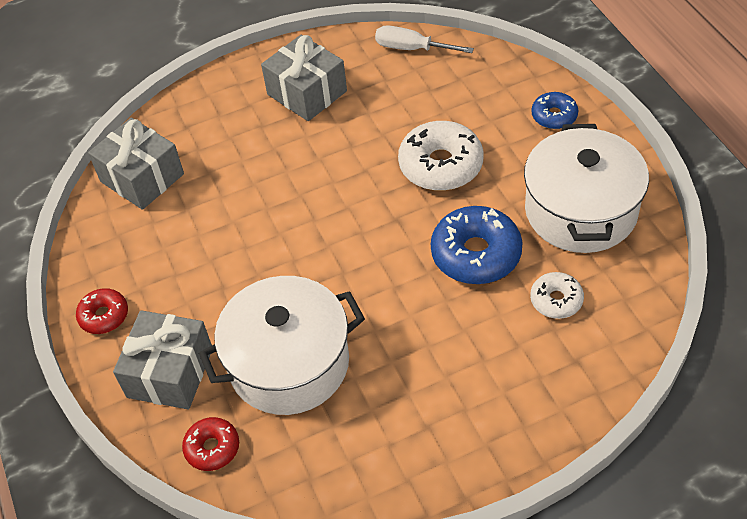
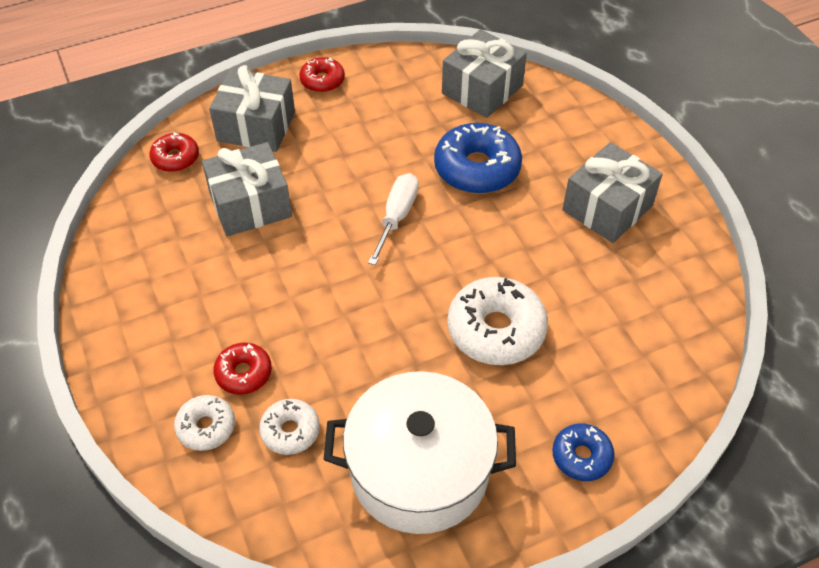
camera: 85 degrees right, 0 degrees up
(289, 363) = (250, 205): white pot -> grey gift
(412, 48) = (693, 306): white screwdriver -> white screwdriver (397, 217)
(476, 254) = (363, 358): blue donut -> blue donut (477, 168)
(500, 343) = (244, 373): none -> red donut
(560, 365) = (206, 427): none -> white donut

